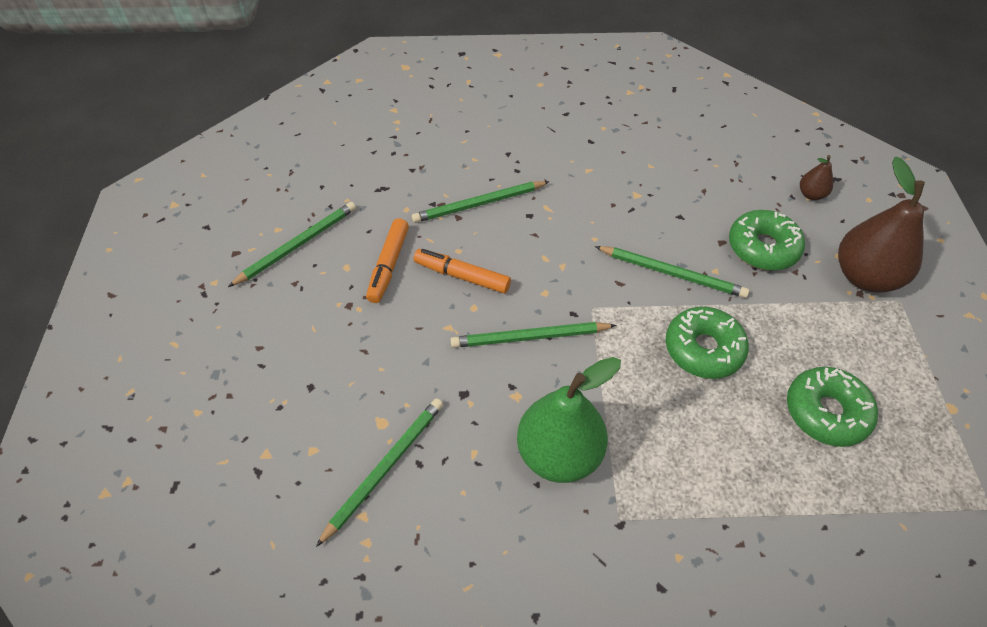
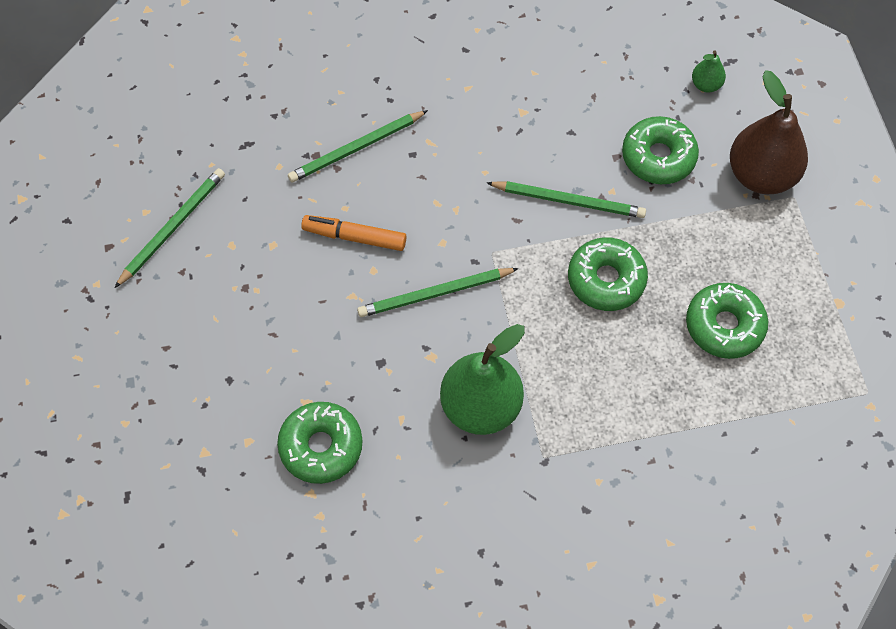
camera: 10 degrees left, 10 degrees up
(385, 468) = (321, 446): green pencil -> green donut
(389, 265) = (276, 236): orange marker -> none
(811, 194) = (705, 85): brown pear -> green pear

